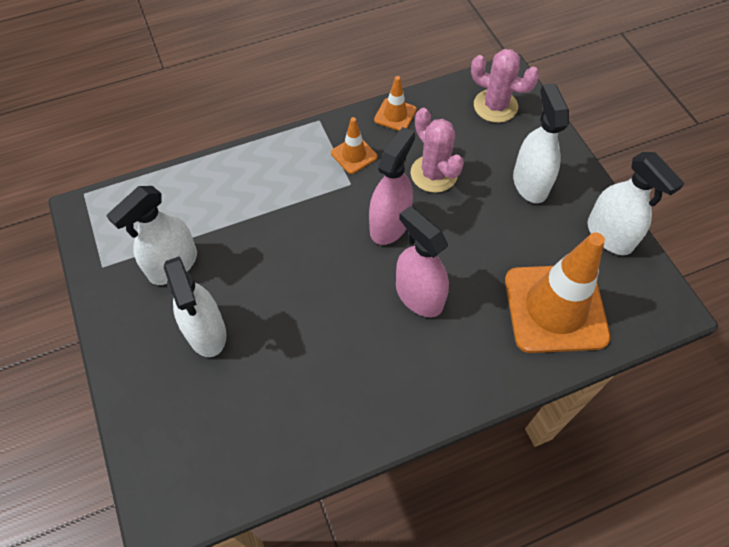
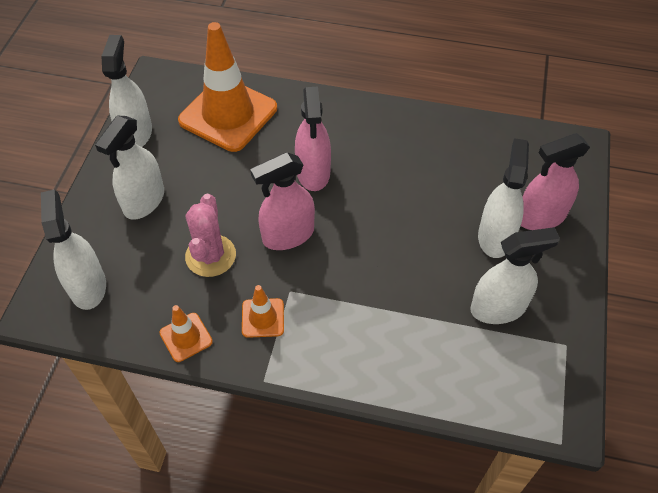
camera: 145 degrees left, 5 degrees down
(170, 382) = (541, 217): none -> pink spray bottle
(495, 106) = (88, 286): pink cactus -> white spray bottle

